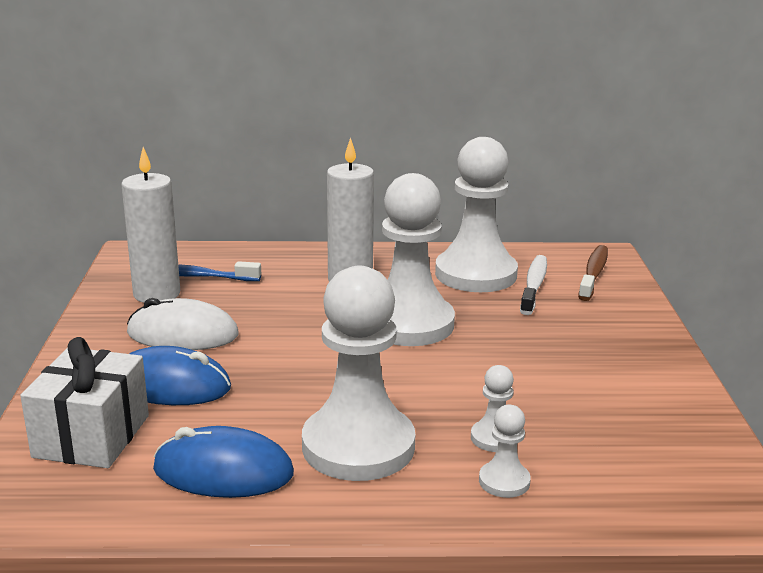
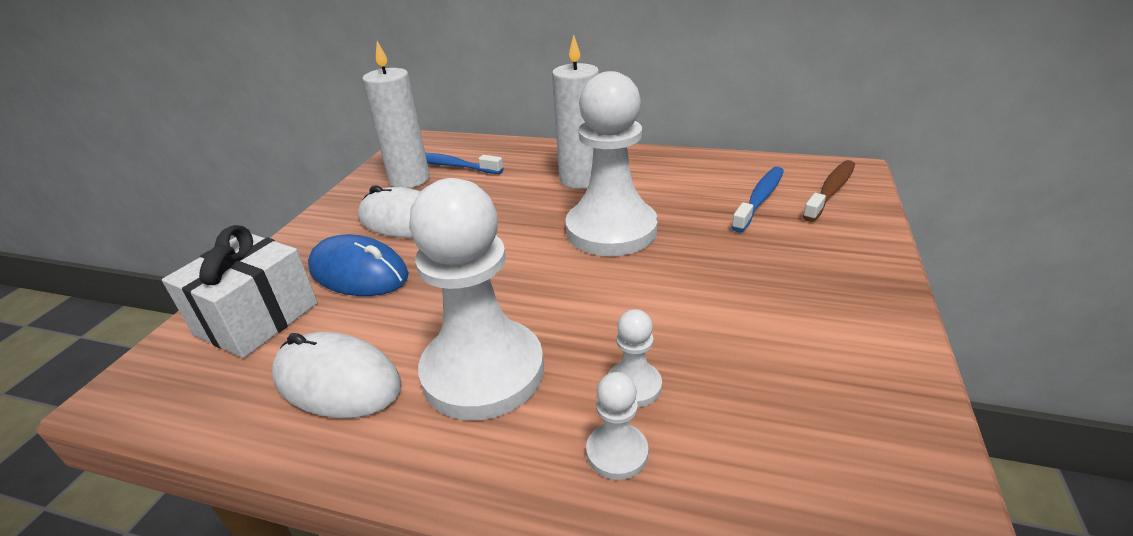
camera: 20 degrees right, 10 degrees up
(223, 471) = (337, 381): blue mouse -> white mouse
(475, 274) = (704, 182): white pawn -> none
(534, 285) = (760, 199): white toothbrush -> blue toothbrush

